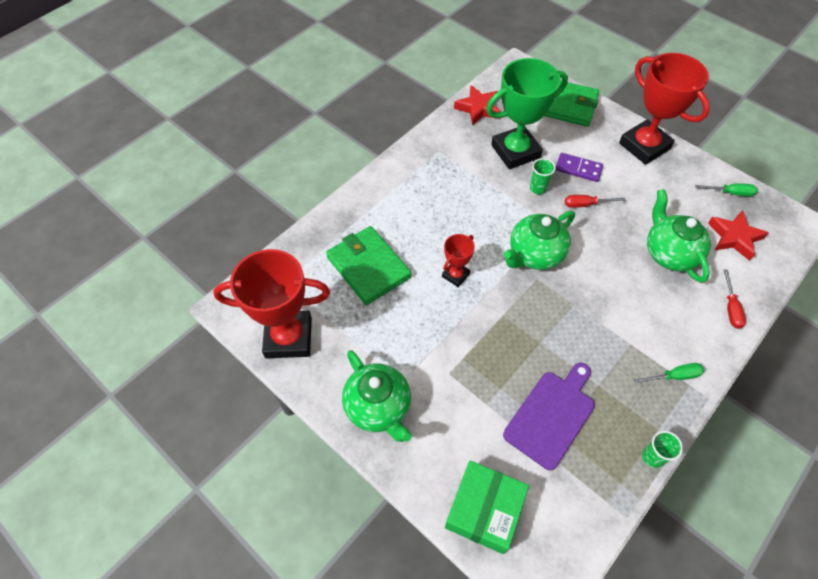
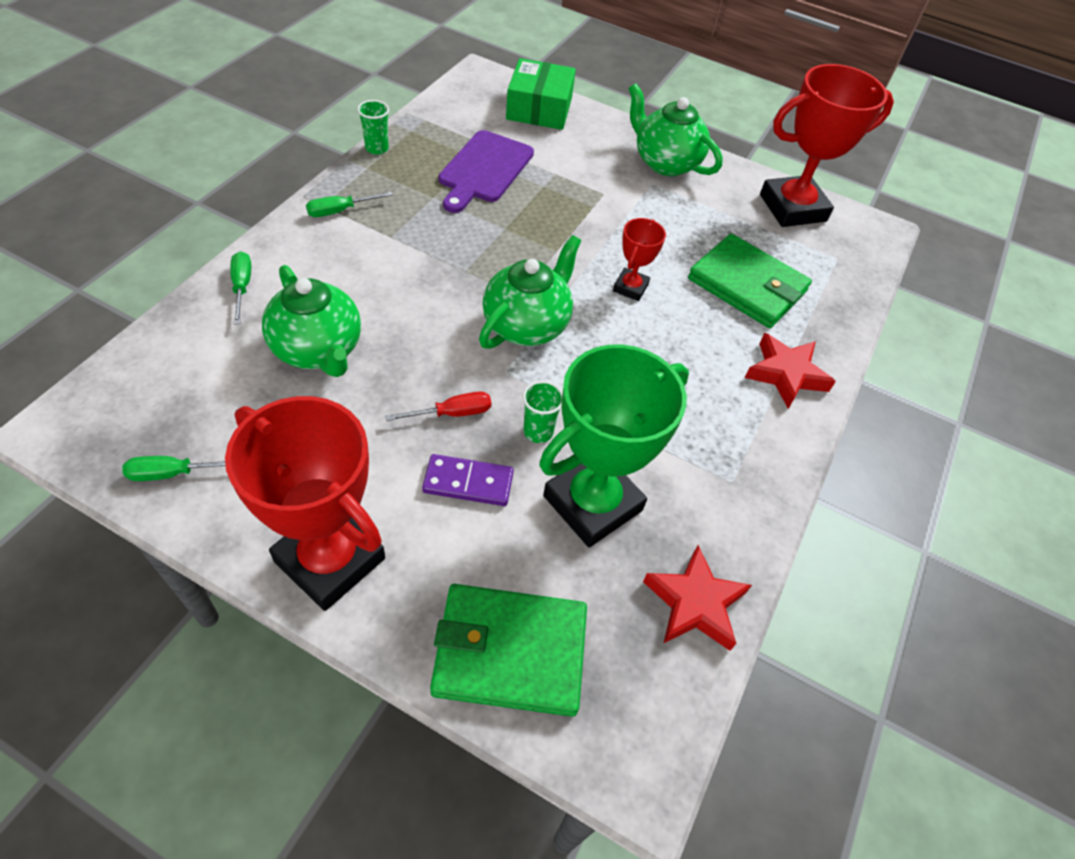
camera: 160 degrees right, 5 degrees down
(731, 308) = (242, 287): red screwdriver -> green screwdriver
(734, 237) = (198, 388): red star -> red star (785, 374)

